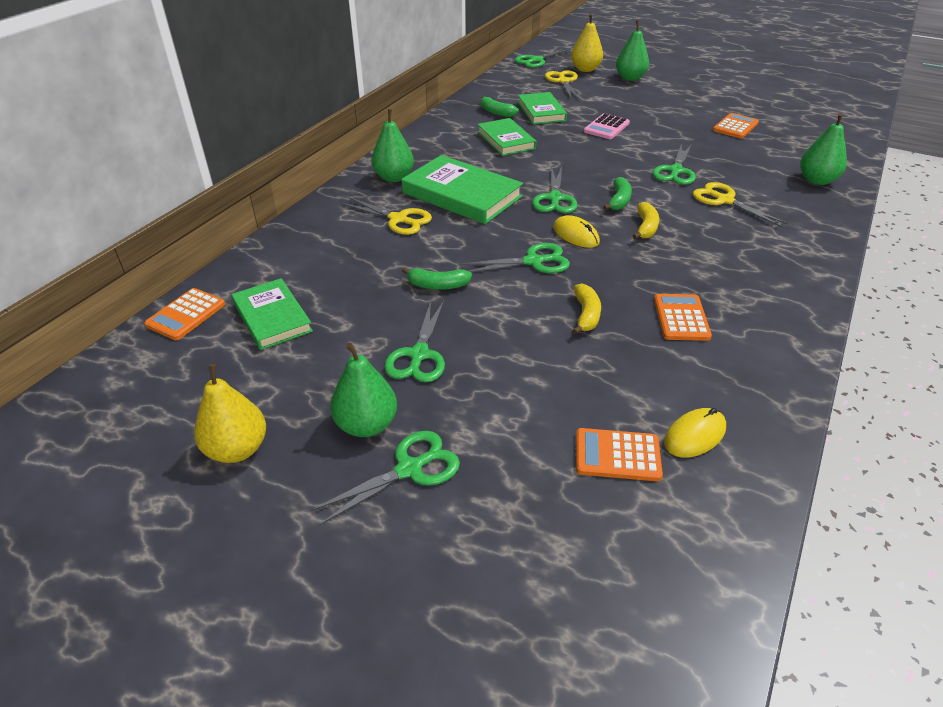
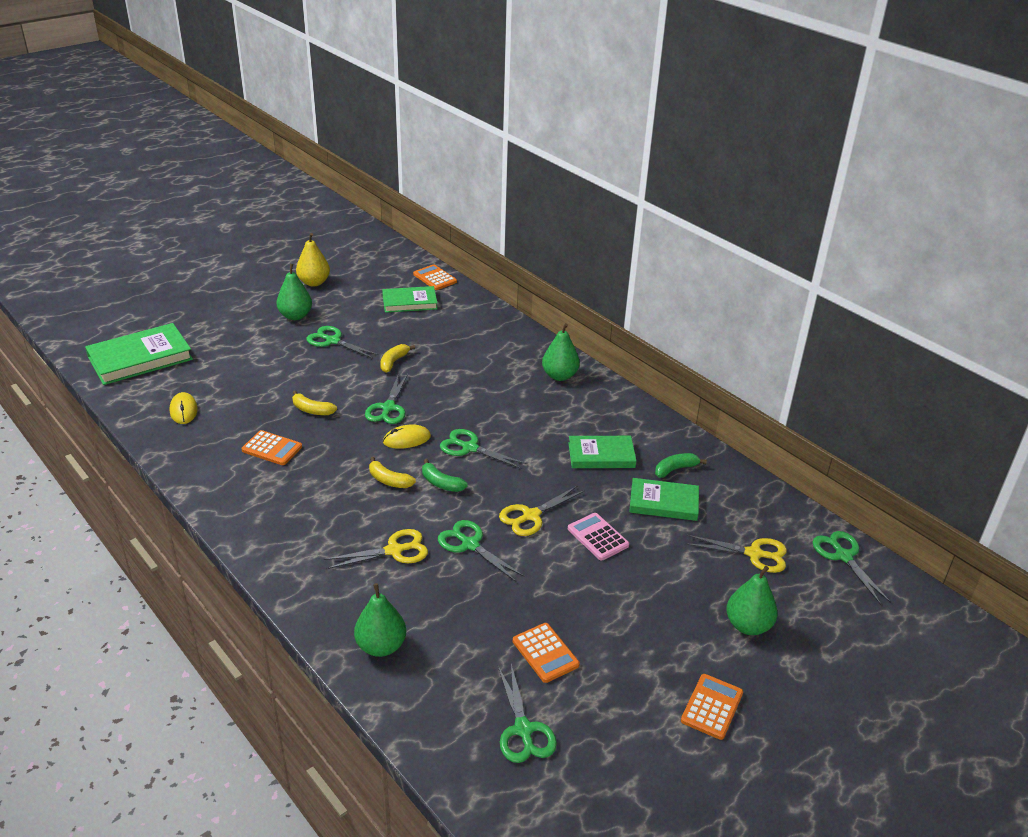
camera: 110 degrees right, 5 degrees down
(398, 219) = (490, 364): yellow scissors -> yellow scissors (531, 516)
(409, 469) = (256, 321): green scissors -> green scissors (523, 730)
(437, 285) = (393, 362): green banana -> yellow banana
(462, 195) = (508, 402): green book -> green book (140, 358)
(585, 69) = (795, 592): yellow pear -> none
(617, 455) = (199, 380): orange calculator -> orange calculator (712, 707)

